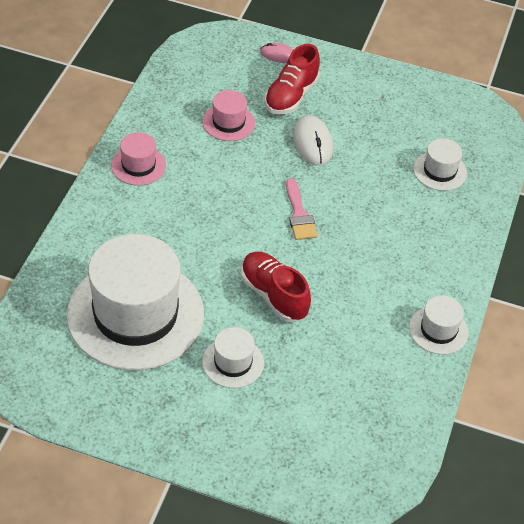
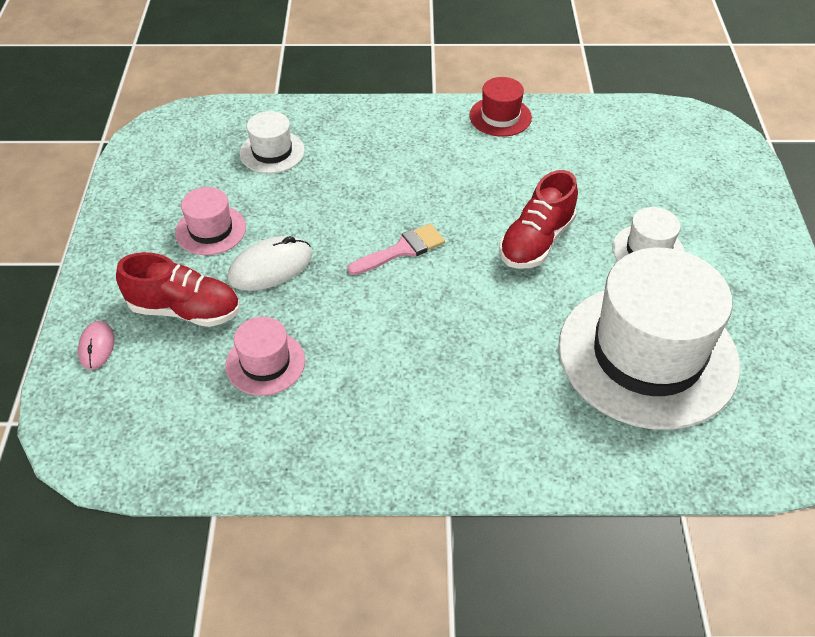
camera: 105 degrees left, 0 degrees up
(138, 165) = (398, 440): pink hat -> pink hat (211, 230)
(438, 330) = (500, 116): white hat -> red hat

